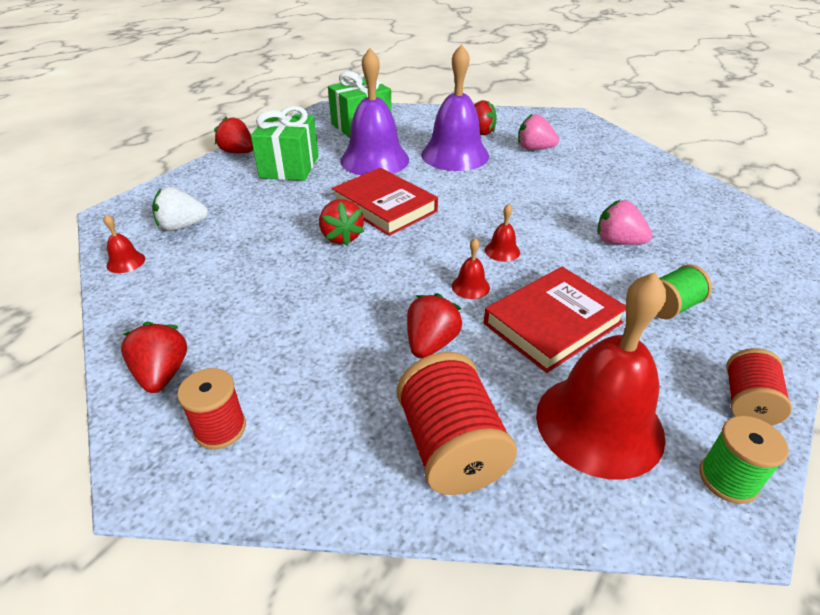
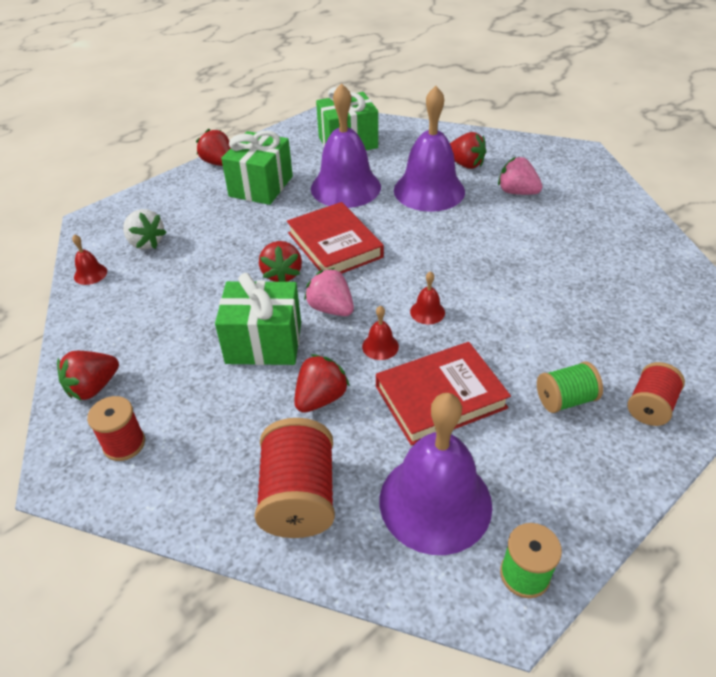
camera: 15 degrees right, 5 degrees up
(162, 374) = (93, 387): red strawberry -> red strawberry turned 135 degrees counterclockwise
(182, 226) = (146, 243): white strawberry -> white strawberry turned 135 degrees counterclockwise
(347, 300) = (264, 342): none -> green gift
(599, 424) = (435, 502): red bell -> purple bell
(617, 242) = (549, 319): pink strawberry -> pink strawberry (331, 308)
(747, 402) = (585, 509): red spool -> red spool (650, 406)

